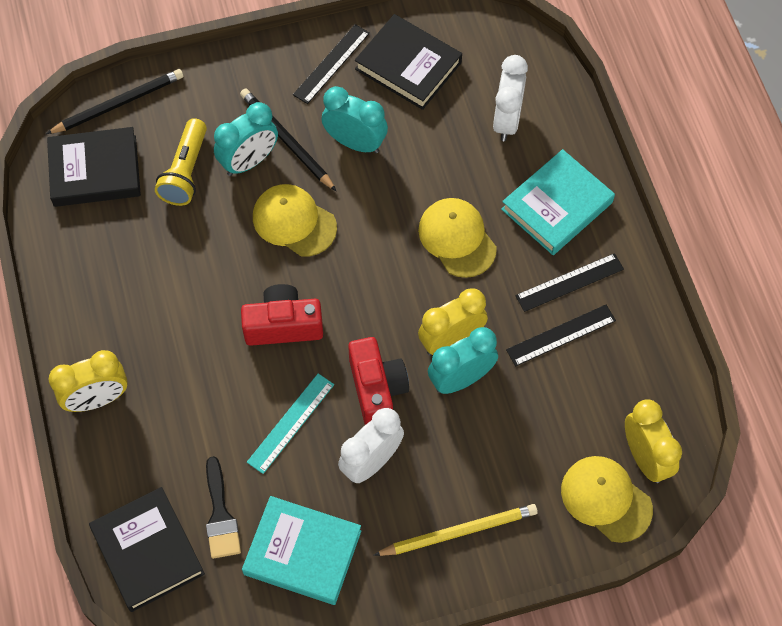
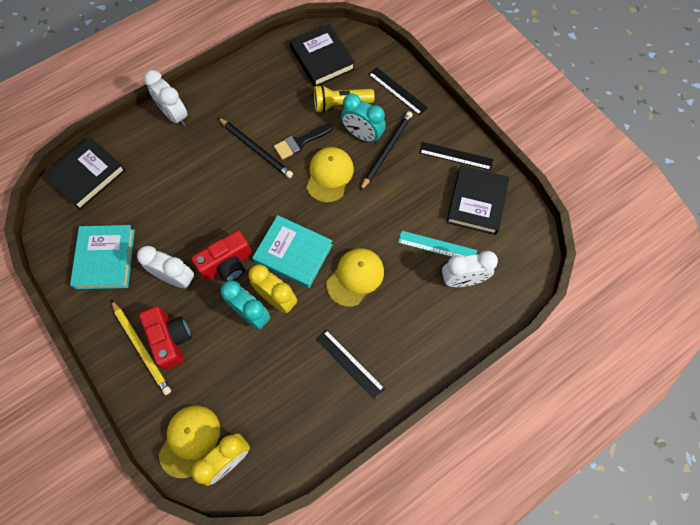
camera: 70 degrees right, 5 degrees up
(97, 399) = (175, 115): yellow clock -> white clock
(118, 104) = (373, 53): black pencil -> black pencil (256, 149)
(220, 515) = (119, 205): black brush -> black brush (300, 142)
(283, 325) = (254, 195): red camera -> red camera (171, 339)
(291, 423) = (189, 222): turquoise ruler -> turquoise ruler (437, 246)
(355, 143) = (402, 190): turquoise clock -> none
(557, 206) = (407, 335): turquoise book -> turquoise book (293, 253)
(561, 335) = (306, 370): black ruler -> black ruler (397, 91)

